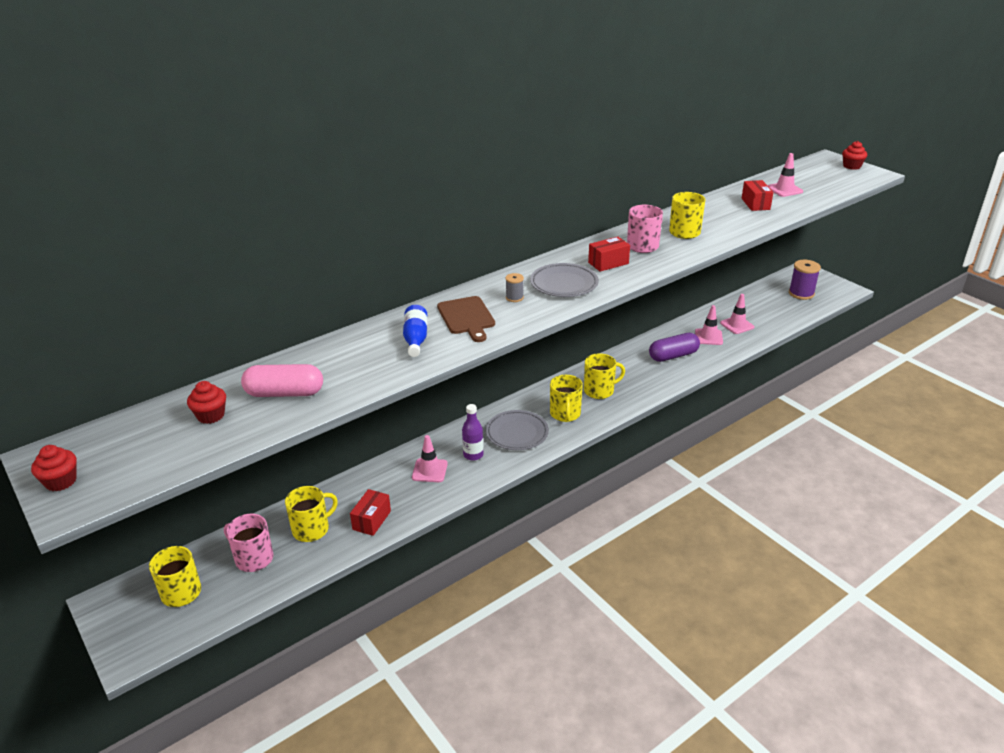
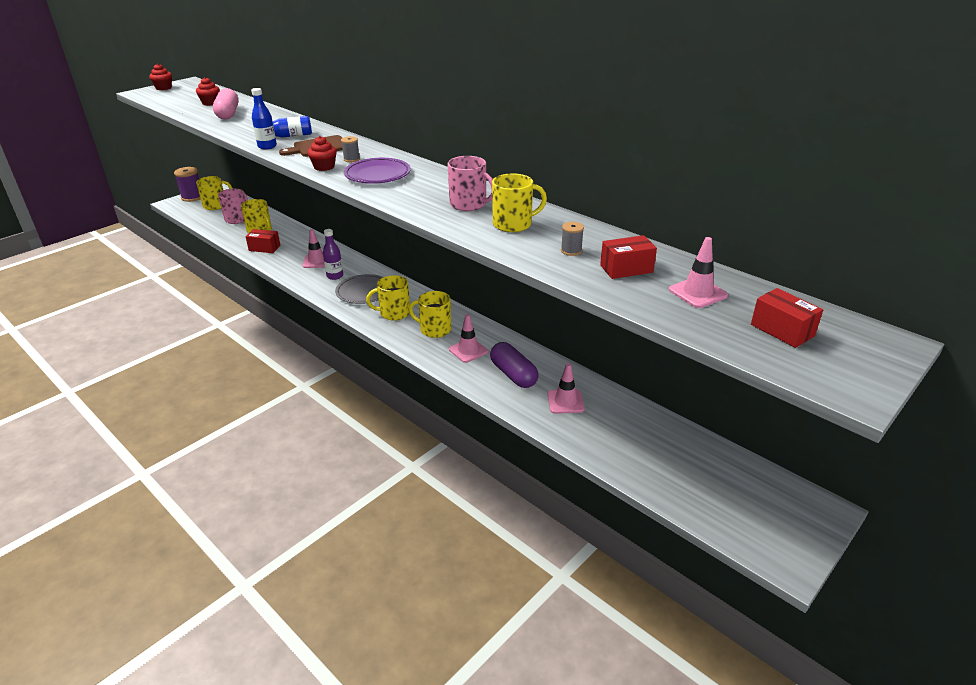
camera: 80 degrees right, 0 degrees up
(449, 351) = (267, 146): none -> blue bottle
(564, 284) = (377, 175): grey plate -> purple plate
(599, 391) = (435, 329): yellow mug -> yellow mug turned 135 degrees clockwise
(608, 263) = (424, 190): red box -> red box (782, 330)
(730, 217) = (571, 251): none -> grey spool
(737, 325) = (605, 427): pink traffic cone -> pink traffic cone (468, 350)
(801, 293) = (736, 499): purple spool -> purple spool (192, 197)
(851, 166) = (870, 365): red cupcake -> red cupcake (324, 167)

